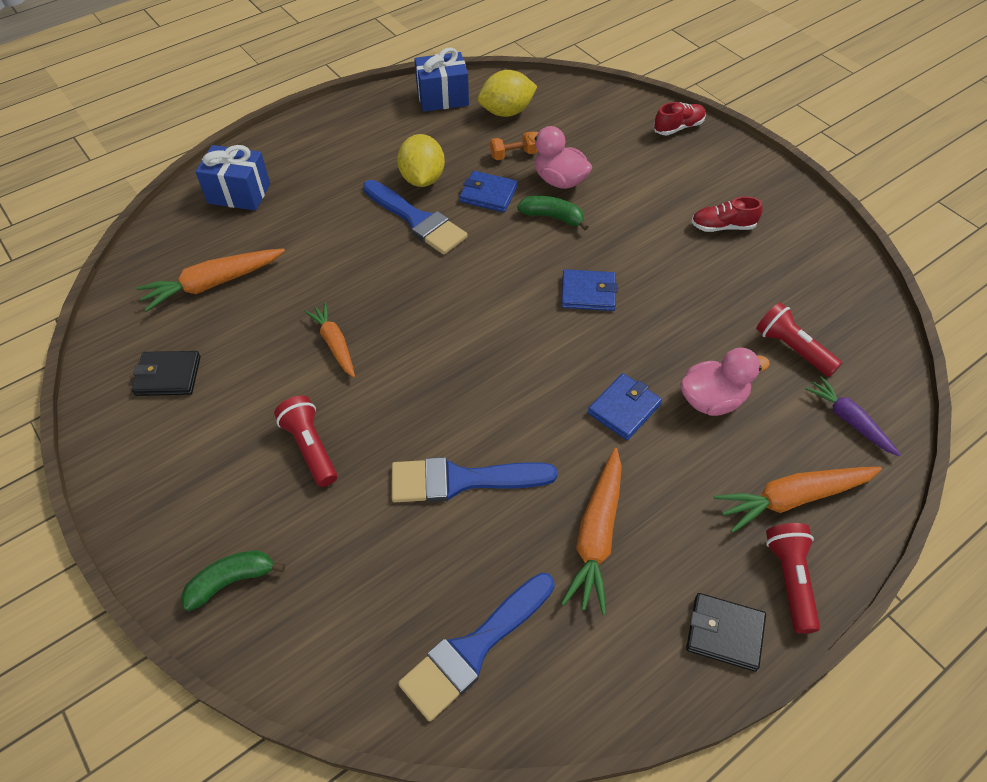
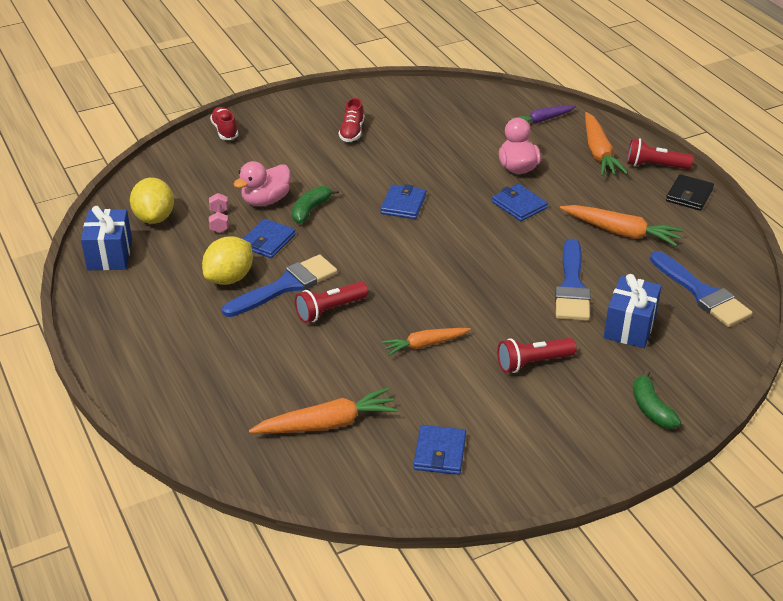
camera: 80 degrees left, 15 degrees down
(168, 376) = (440, 453): black wallet -> blue wallet
(213, 284) = (327, 424): orange carrot -> orange carrot turned 90 degrees counterclockwise
(239, 193) = (197, 405): blue gift -> blue gift (630, 327)
(422, 179) = (229, 278): yellow lemon -> yellow lemon turned 60 degrees counterclockwise
(513, 155) = (219, 221): orange dumbbell -> pink dumbbell
(792, 349) = (479, 128): red flashlight -> red flashlight (330, 310)

